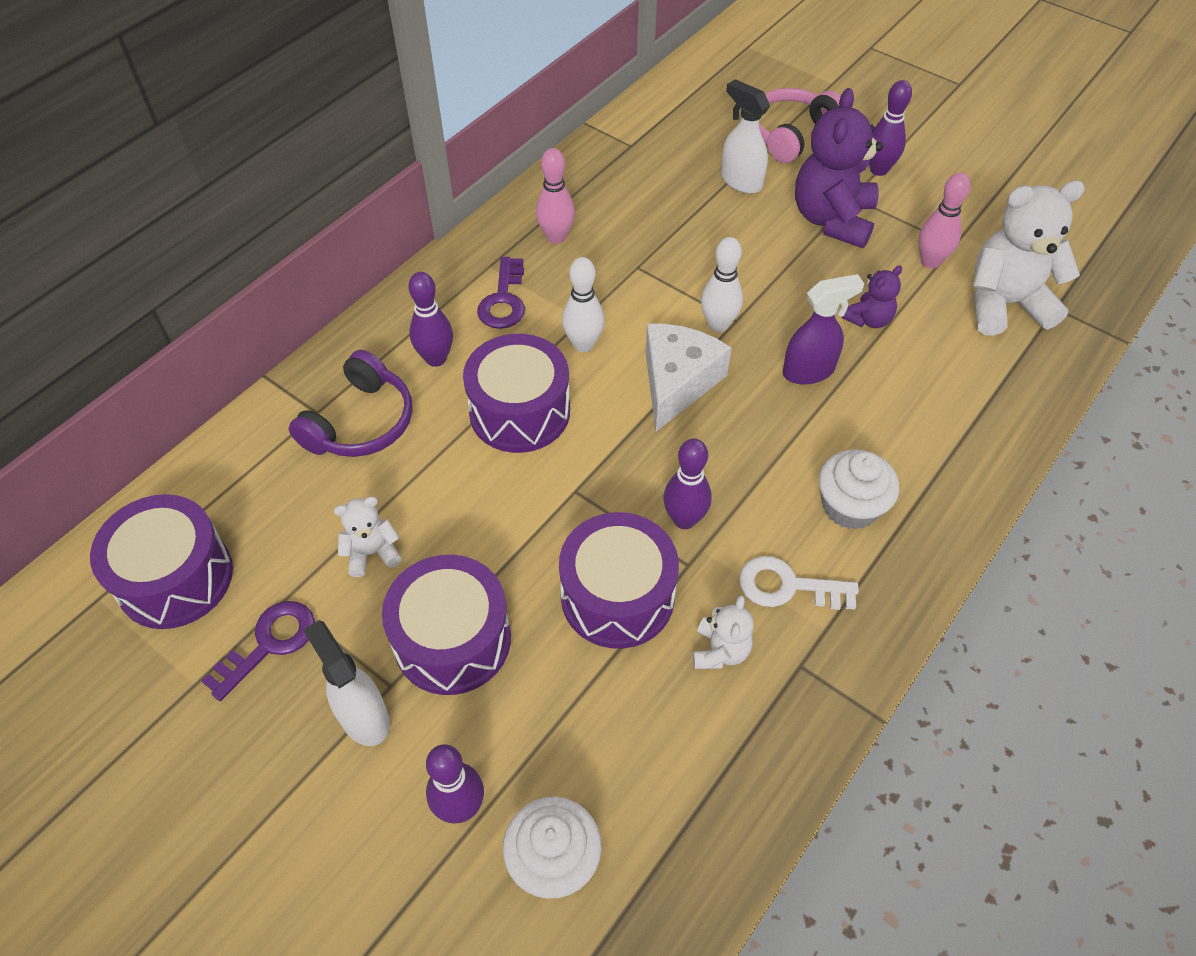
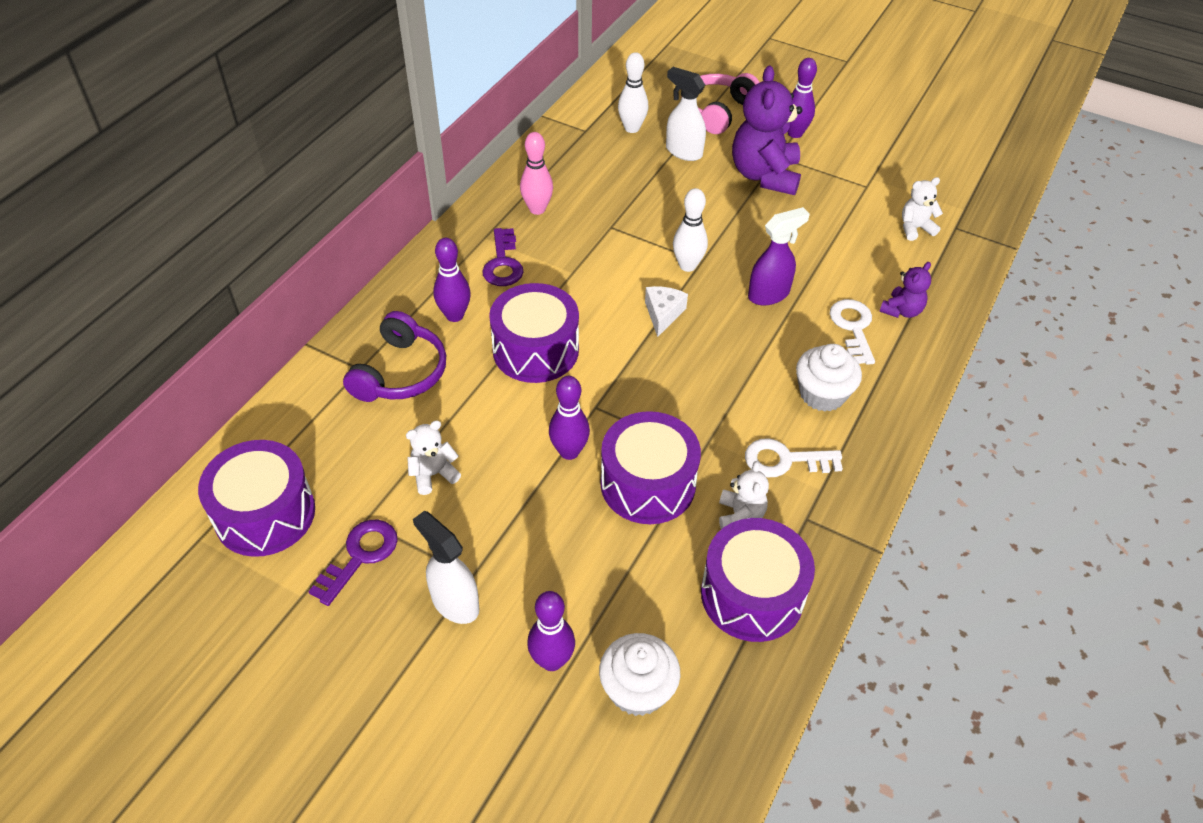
camera: 10 degrees left, 5 degrees down
(452, 639) = (517, 534): purple drum -> purple drum (752, 594)
(583, 344) = (578, 292): white bowling pin -> white bowling pin (632, 128)
(677, 382) = (663, 314): white cheese -> white cheese, size x0.58
(684, 519) = (690, 419): purple bowling pin -> purple bowling pin (569, 452)
(868, 319) = (809, 250): purple teddy bear -> purple teddy bear (901, 311)
(904, 424) = (853, 328): none -> white key
(930, 261) = (850, 201): pink bowling pin -> none
(1004, 304) = (915, 228): white teddy bear -> white teddy bear, size x0.50

